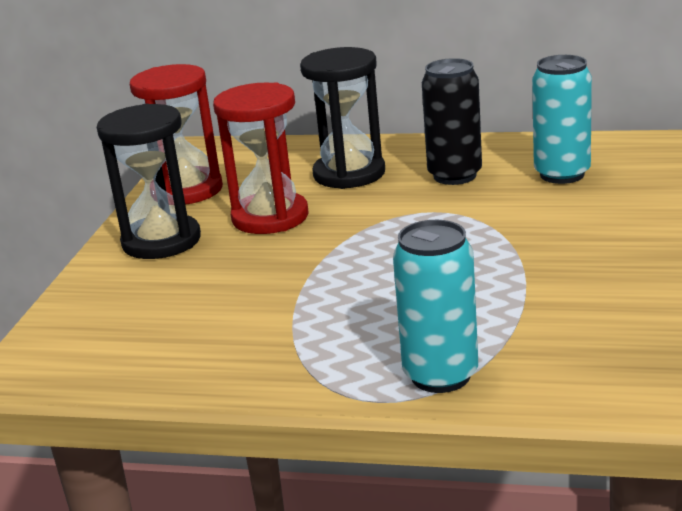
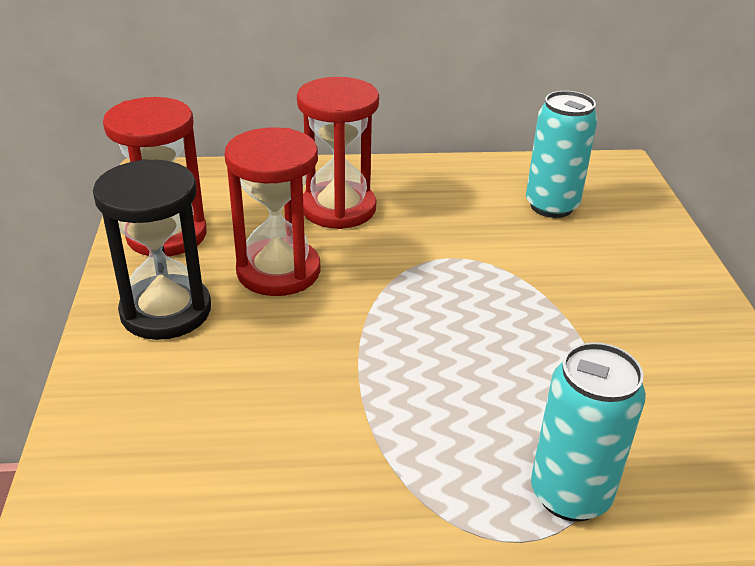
camera: 20 degrees left, 10 degrees up
(349, 174) = (338, 208): black hourglass -> red hourglass
(454, 176) = (448, 209): black can -> none

